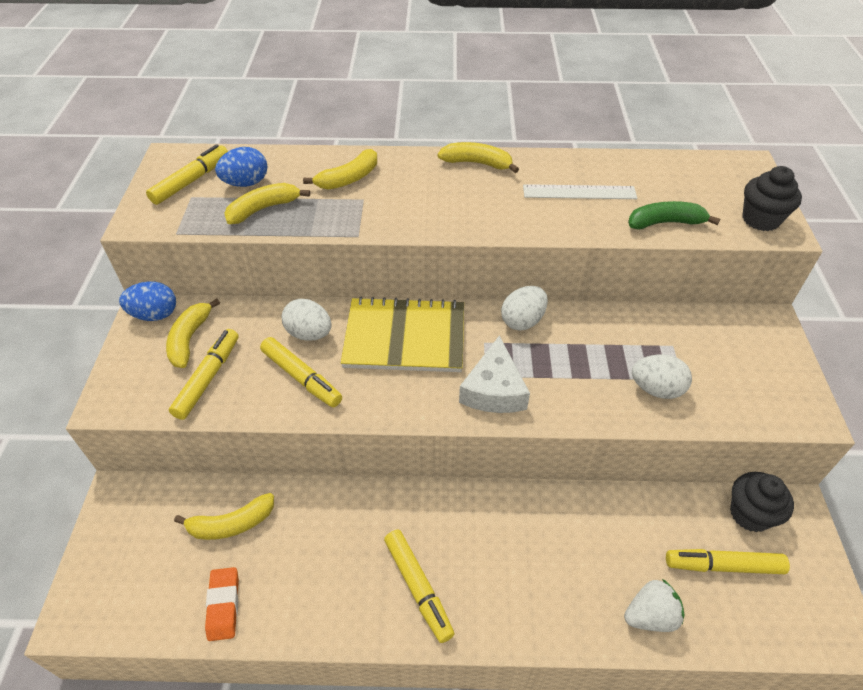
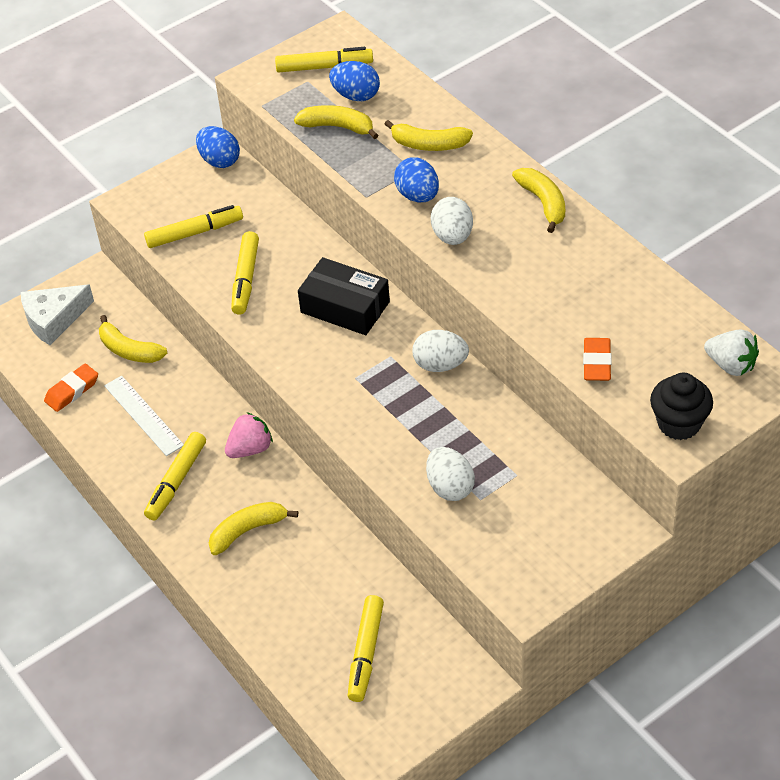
camera: 55 degrees right, 0 degrees up
(189, 339) = (217, 196): yellow banana -> yellow banana (247, 531)
(309, 334) = (290, 253): white egg -> white egg (452, 236)
(393, 211) = (418, 196): none -> blue egg
(405, 337) = (345, 307): yellow notebook -> black box
(435, 506) = (250, 449): none -> pink strawberry
(494, 390) = (345, 390): white cheese -> white cheese (54, 319)
(579, 192) = (577, 288): white ruler -> white ruler (143, 415)
(650, 615) = (277, 626): white strawberry -> white strawberry (731, 365)
(665, 223) = (596, 363): green banana -> orange eraser
(723, 565) = (366, 653): yellow marker -> yellow marker turned 135 degrees counterclockwise
(750, 514) = (437, 650): black cupcake -> none

